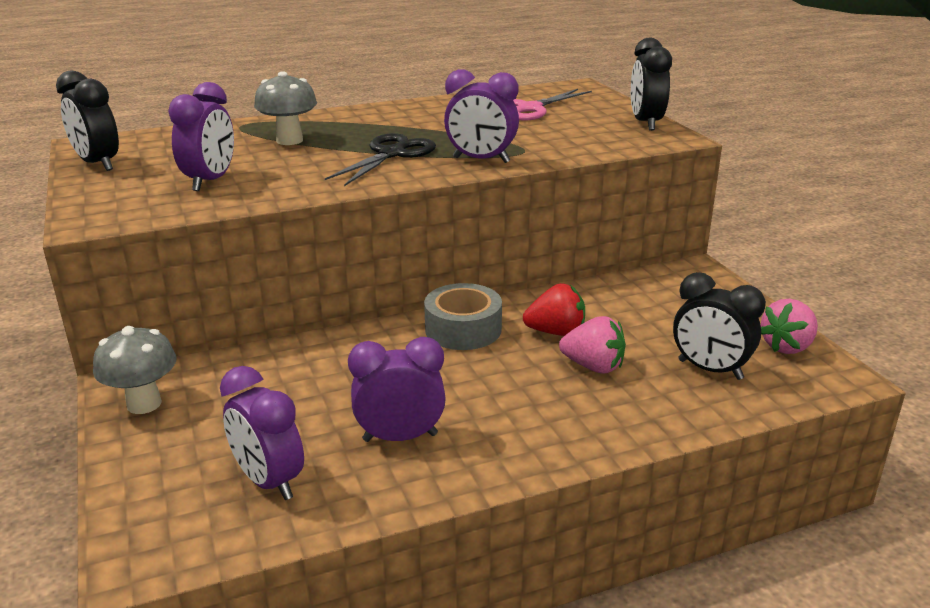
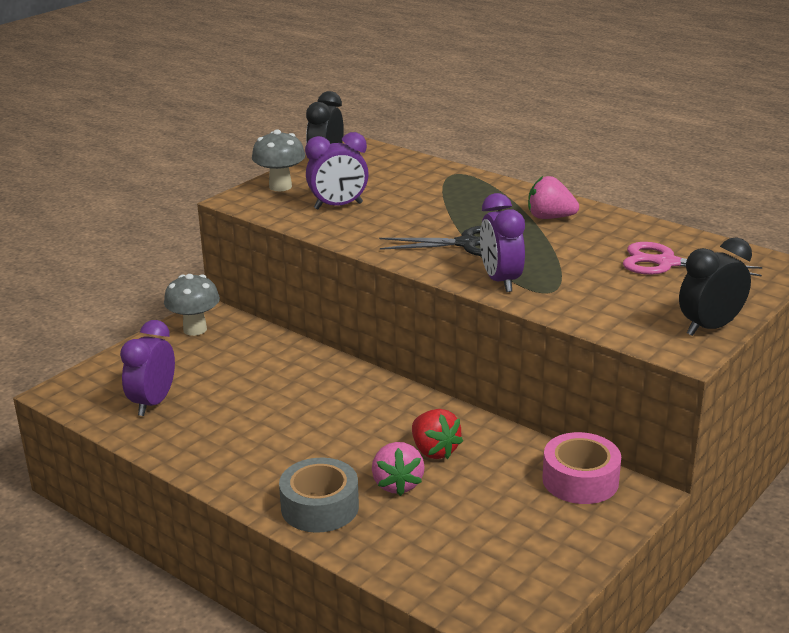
camera: 60 degrees right, 0 degrees up
(289, 140) = (447, 200): grey mushroom -> grey mushroom (280, 186)
(400, 437) = (232, 431): purple clock -> none
(463, 329) = (395, 407): grey tape -> grey tape (320, 507)
(657, 284) = (580, 480): none -> pink tape
(710, 370) = (449, 546): black clock -> none
(787, 346) = (536, 583): pink strawberry -> pink strawberry (550, 217)

